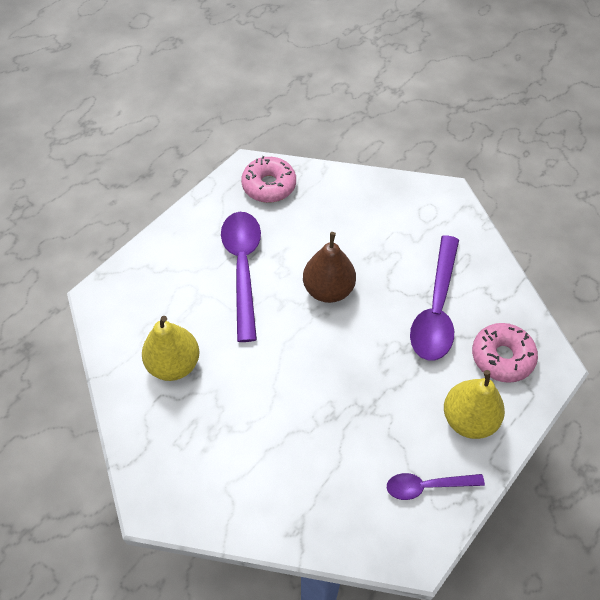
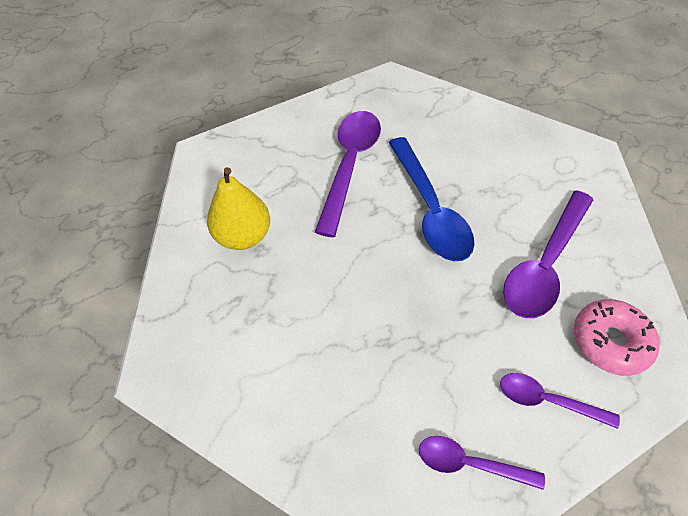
camera: 20 degrees right, 0 degrees up
(269, 185) = (405, 98): pink donut -> none
(328, 289) = (430, 210): brown pear -> blue spoon
(468, 419) = (546, 400): yellow pear -> purple spoon

